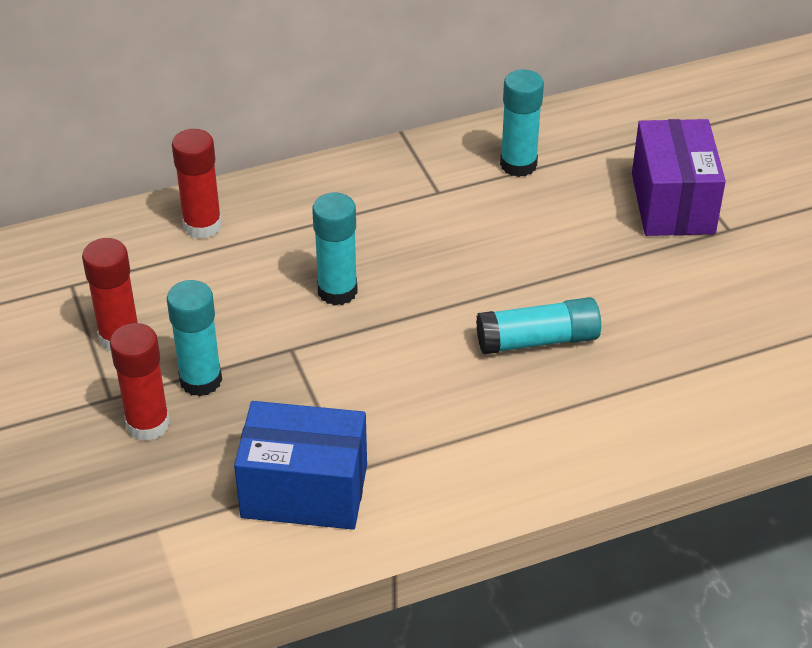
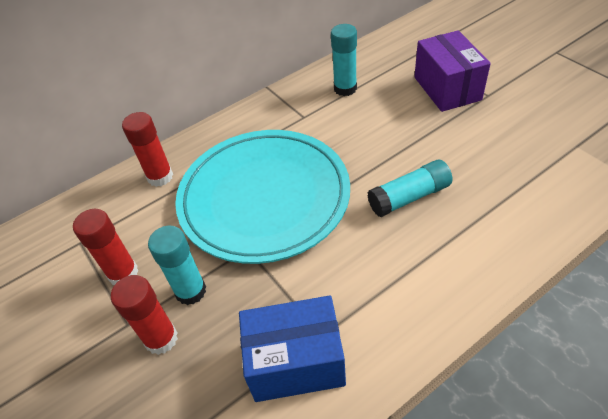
camera: 10 degrees left, 5 degrees up
(337, 291) = (264, 198): turquoise glue stick -> turquoise plate

